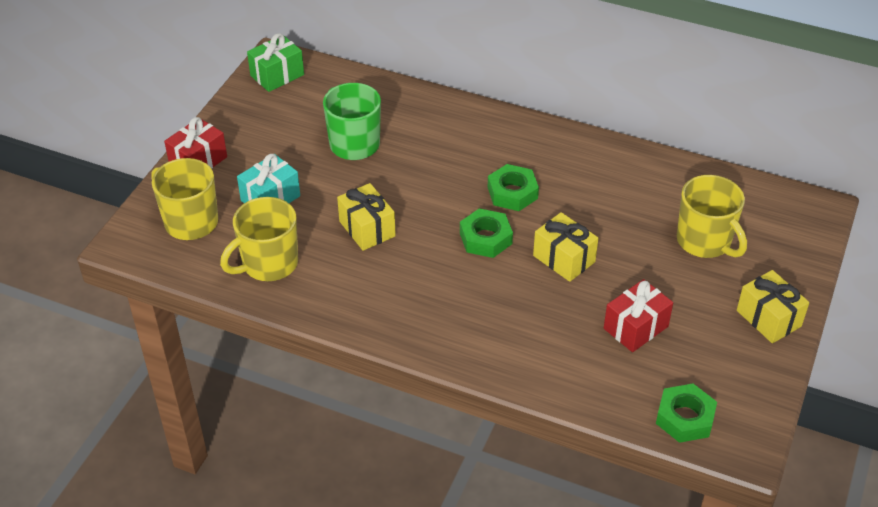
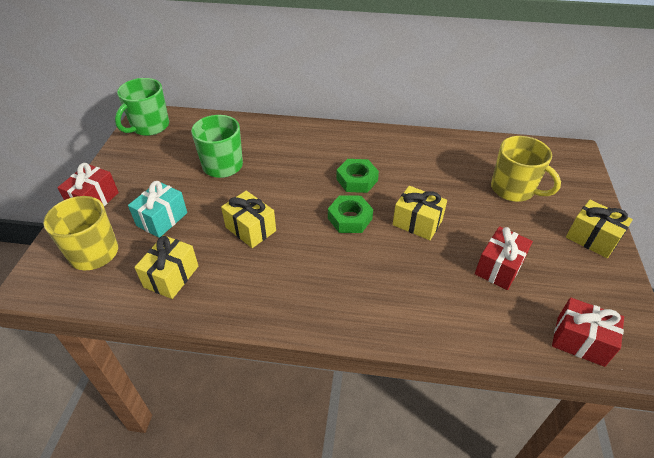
camera: 15 degrees left, 0 degrees up
(268, 264) = (171, 276): yellow mug -> yellow gift
(277, 75) = (149, 126): green gift -> green mug
(685, 418) = (580, 341): green nut -> red gift

